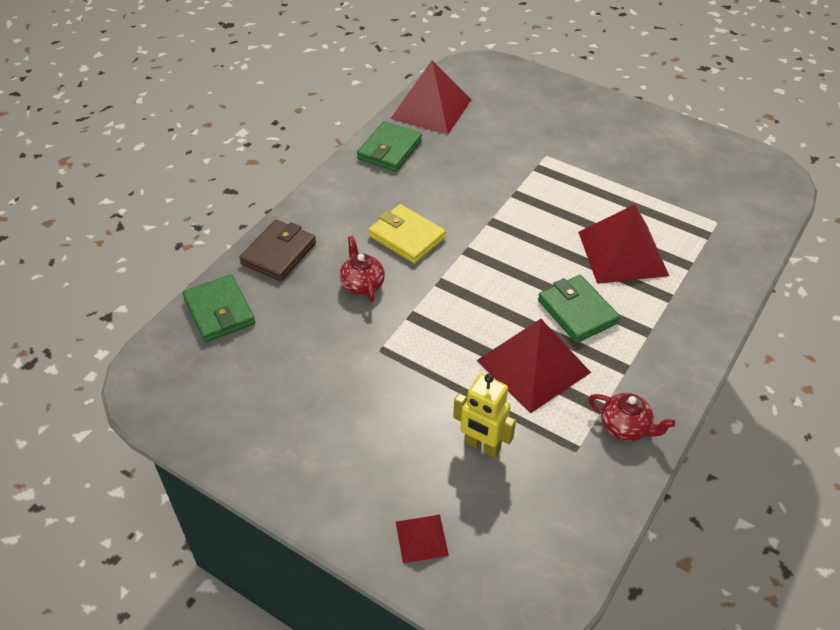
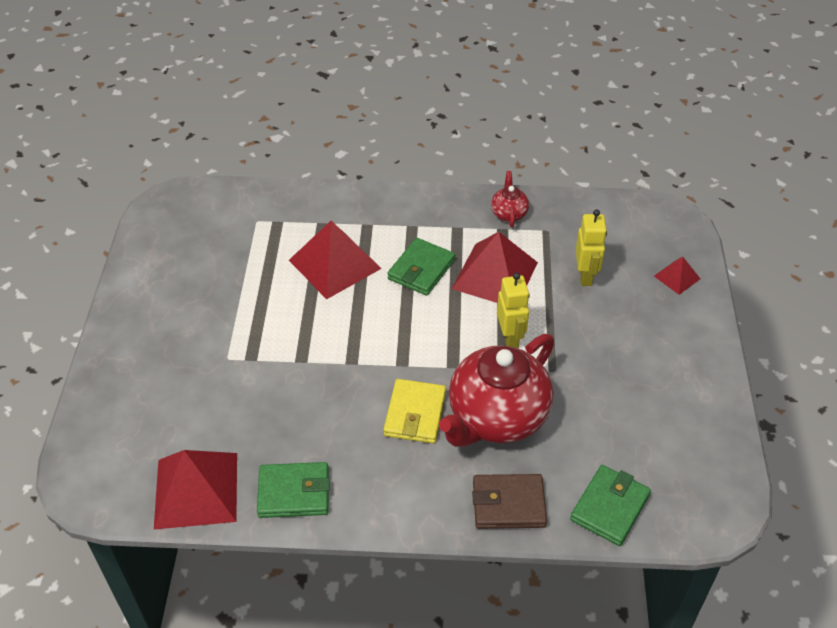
camera: 120 degrees left, 0 degrees up
(362, 284) = (496, 417): red teapot -> red teapot, size x2.26
(441, 336) = (510, 338): none -> yellow robot

